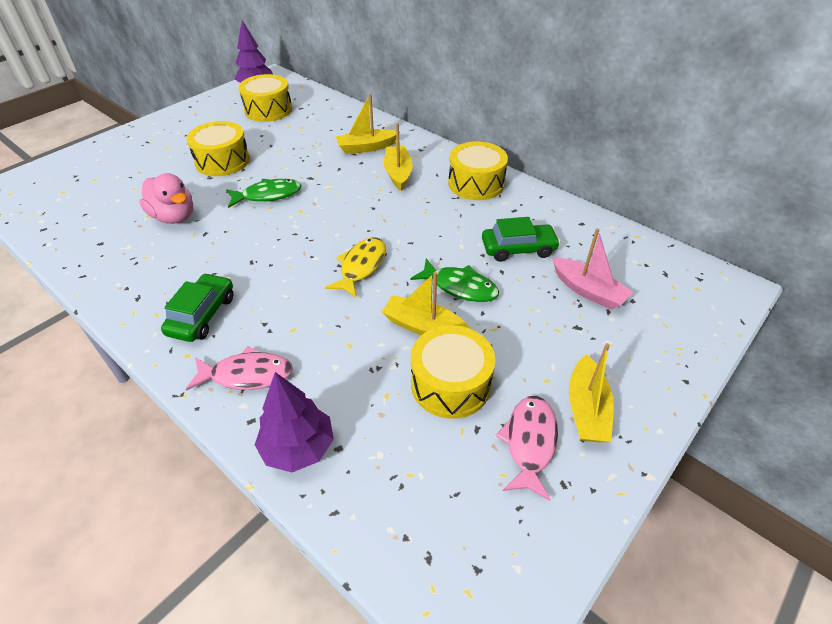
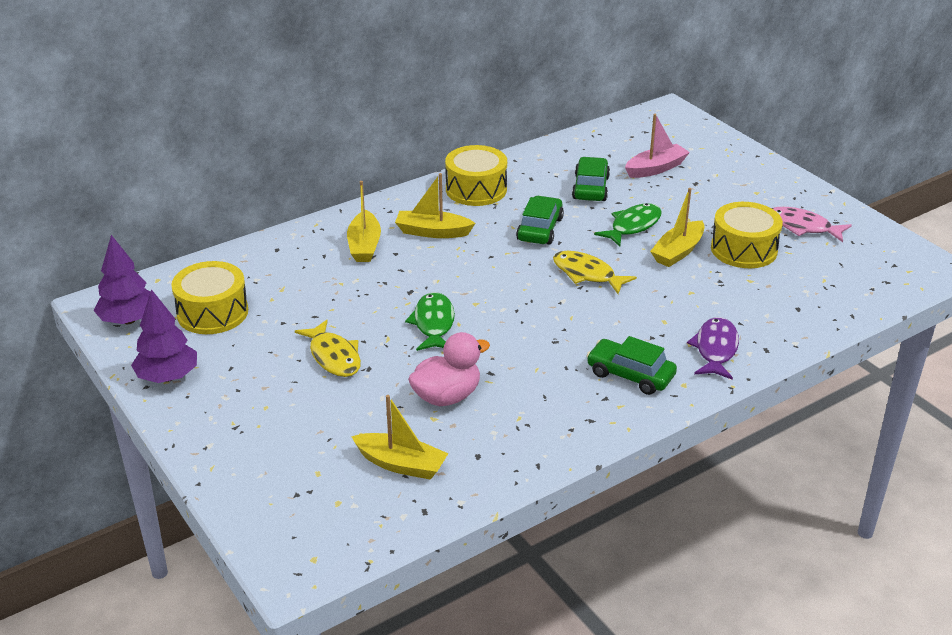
camera: 75 degrees left, 10 degrees down
(222, 161) = (334, 356): yellow drum -> yellow fish
(247, 375) = (715, 349): pink fish -> purple fish
(298, 447) = (796, 327): purple tree -> purple tree (168, 377)
(427, 228) = (540, 229): none -> green car
(586, 409) = (776, 199): yellow boat -> yellow boat (401, 464)

